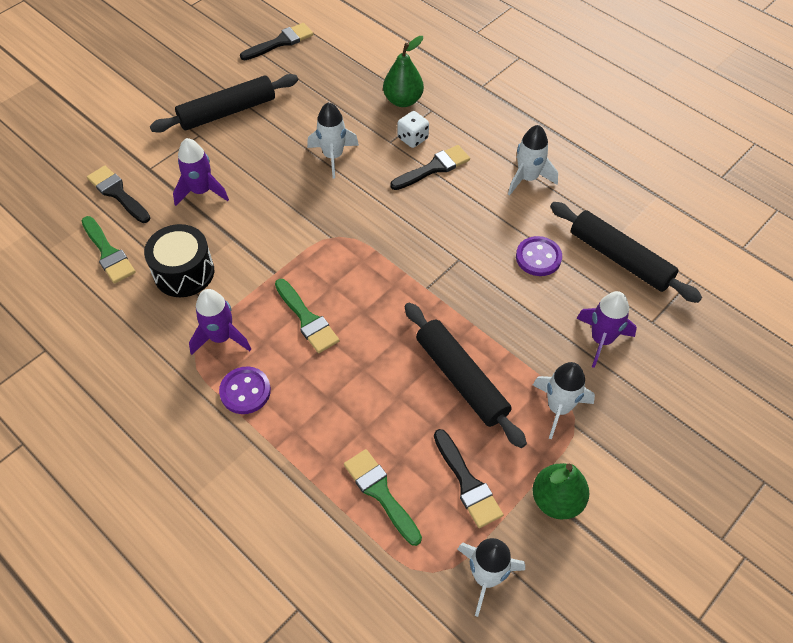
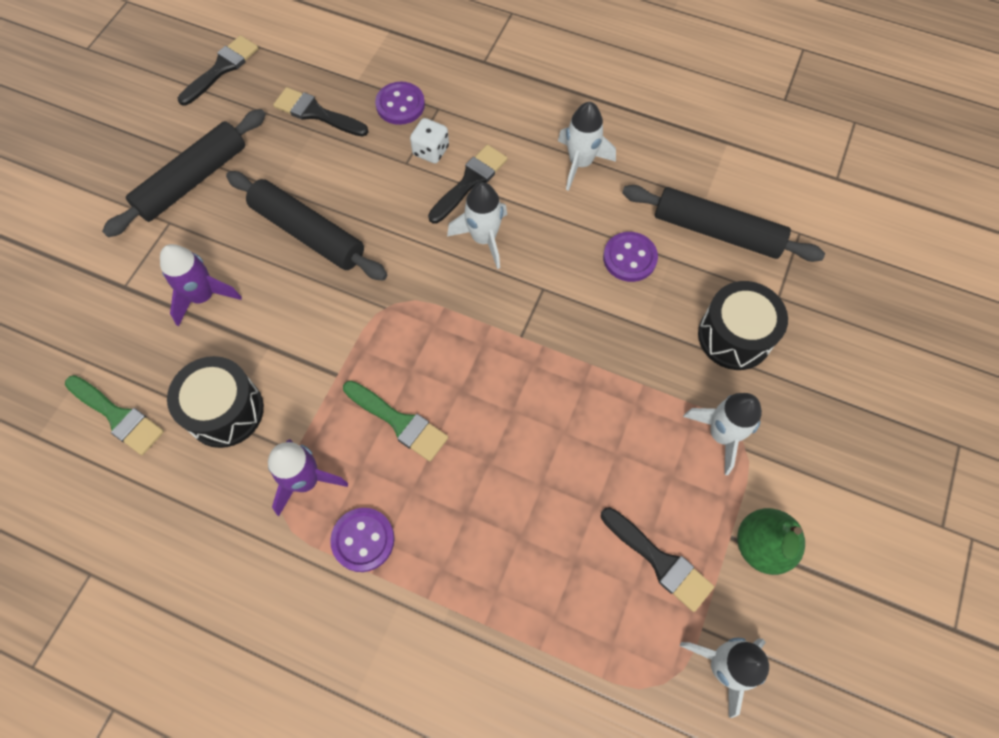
camera: 20 degrees left, 10 degrees up
(117, 193) = (96, 332): black brush -> black brush (316, 113)
(333, 156) = (346, 201): white rocket -> white rocket (484, 238)
(380, 493) = (569, 610): green brush -> none
(403, 100) = (400, 105): green pear -> purple button
(461, 379) = (604, 436): black rolling pin -> black rolling pin (308, 233)
(601, 339) = (734, 336): purple rocket -> black drum

